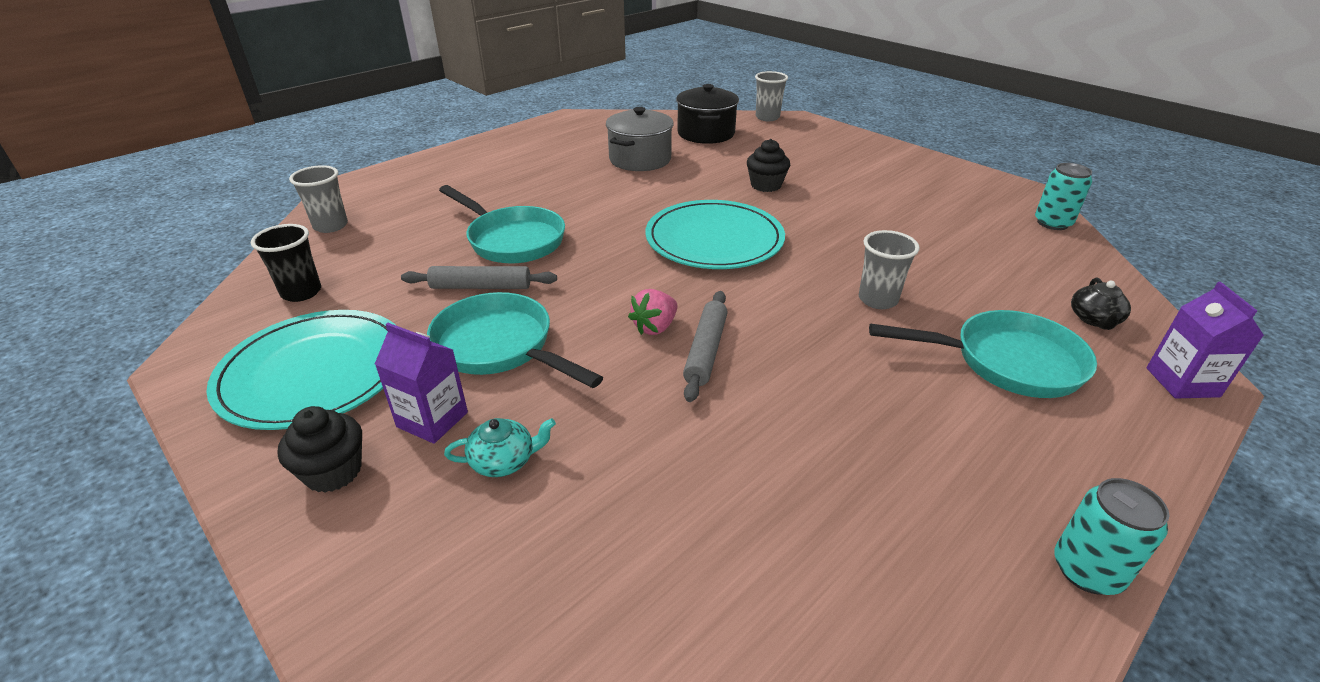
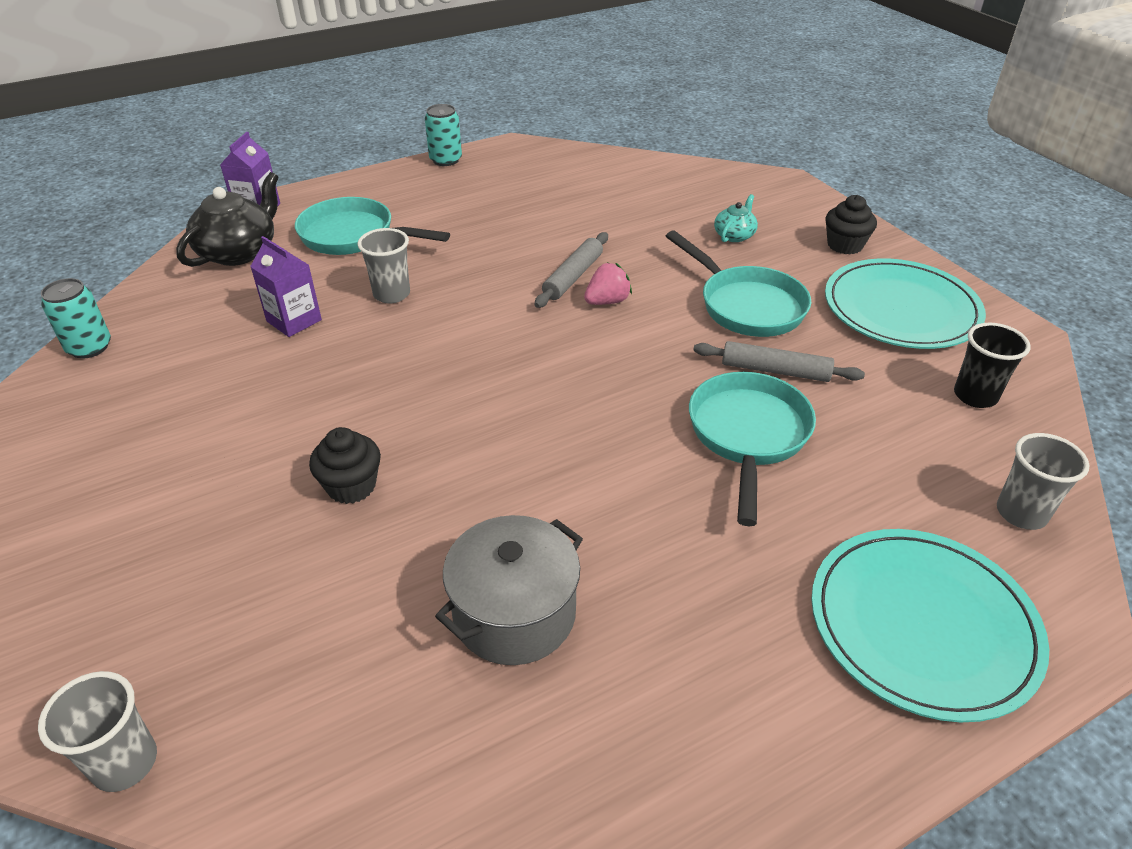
camera: 165 degrees left, 5 degrees up
(432, 419) = (789, 263): purple carton -> purple carton (294, 321)
(504, 461) = (734, 235): turquoise teapot -> turquoise teapot turned 120 degrees clockwise
(512, 240) = (748, 436): turquoise pan -> turquoise pan turned 45 degrees clockwise
(706, 133) = (326, 703): black pot -> none
(714, 239) = (495, 392): turquoise plate -> turquoise plate (922, 625)
(1094, 319) = (239, 252): black teapot -> black teapot, size x1.88

